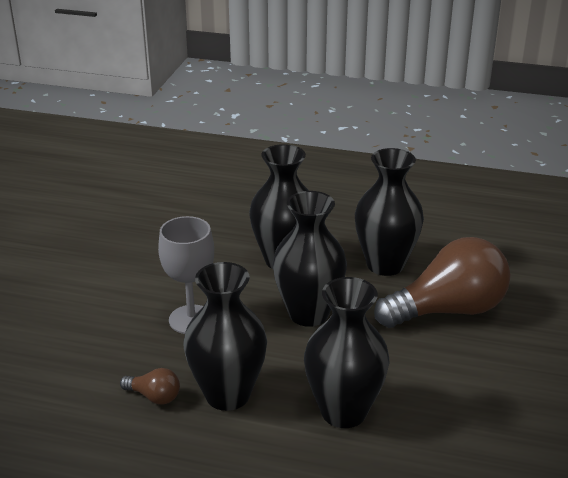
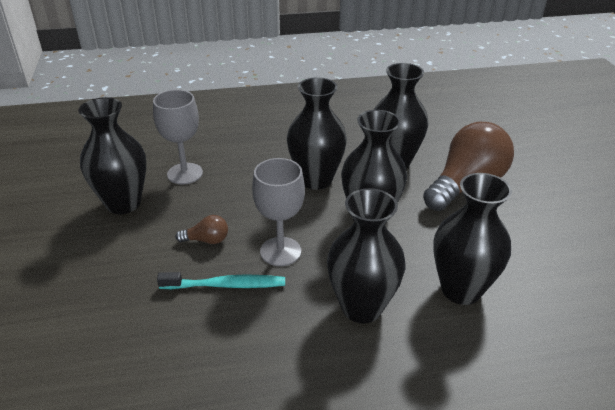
camera: 25 degrees left, 5 degrees up
(80, 234) = (123, 203): none -> black vase
(117, 334) = (226, 285): none -> turquoise toothbrush
(154, 396) = (302, 331): brown light bulb -> brown light bulb (206, 240)
(157, 220) = (185, 173): none -> grey goblet

